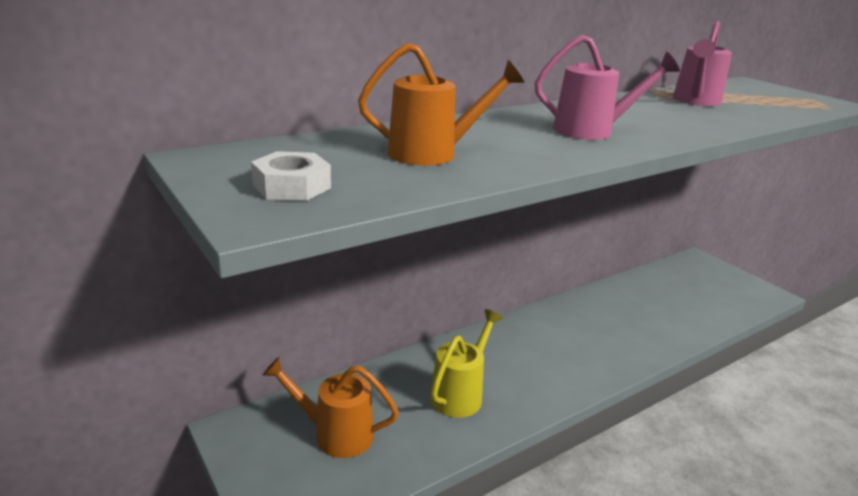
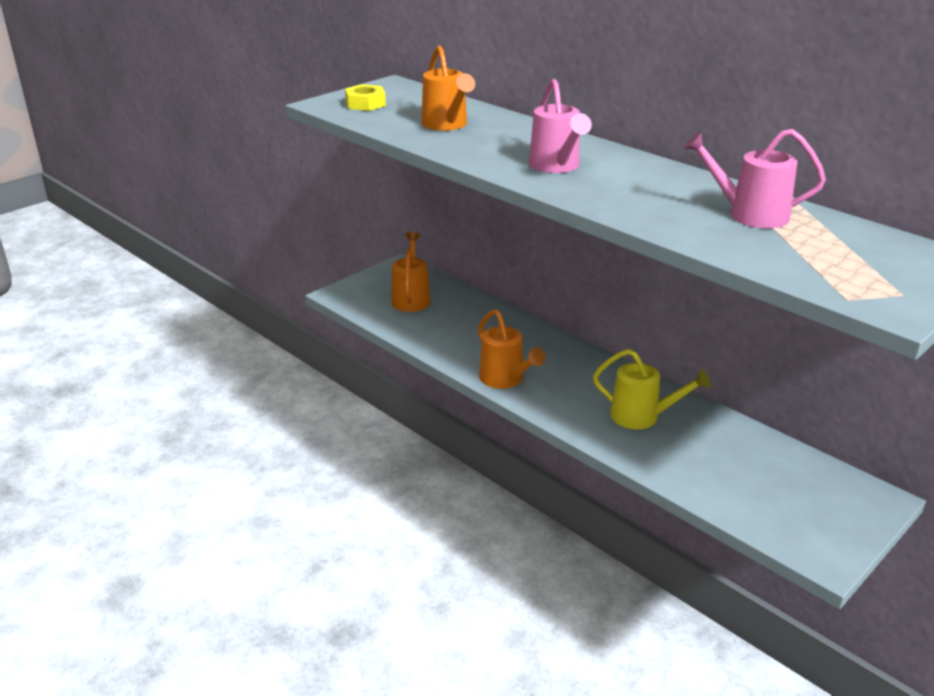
camera: 80 degrees right, 5 degrees up
(292, 186) = (365, 104): white nut -> yellow nut
(460, 394) = (476, 339): yellow watering can -> yellow watering can (642, 417)
(551, 389) = (505, 379): none -> orange watering can

